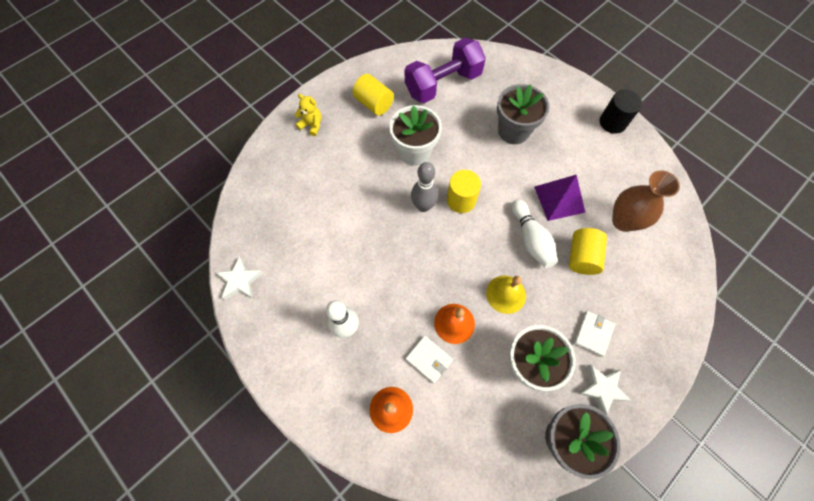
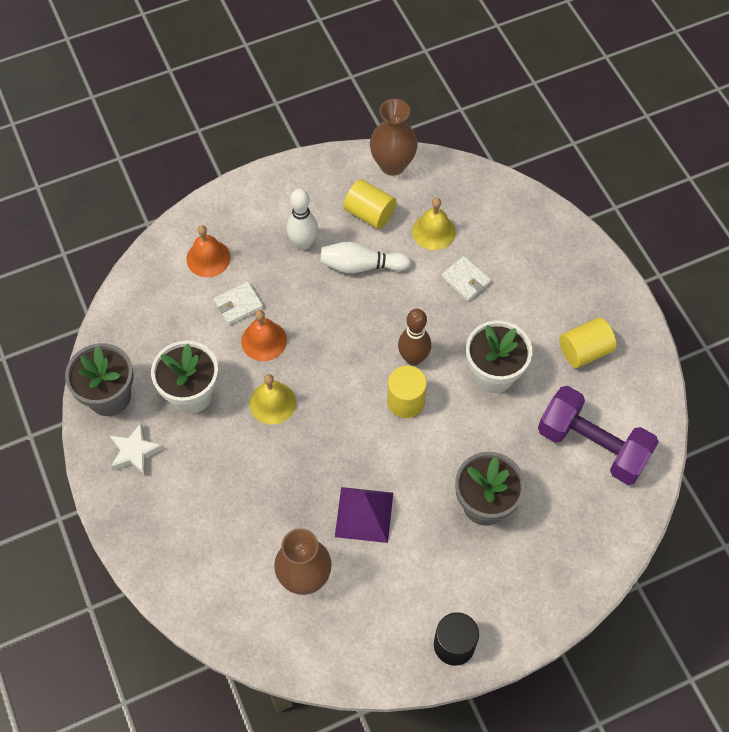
camera: 110 degrees right, 5 degrees down
(240, 281) = (392, 164): white star -> brown vase
(302, 227) = (433, 231): none -> yellow bell
(311, 125) = (572, 273): yellow teddy bear -> none
(423, 206) = (413, 358): grey bowling pin -> brown bowling pin
(443, 84) = (592, 445): purple dumbbell -> purple dumbbell turned 45 degrees counterclockwise
(531, 239) = (325, 457): white bowling pin -> white bowling pin (361, 266)
(581, 257) = (280, 503): yellow cylinder -> yellow cylinder (369, 213)
(593, 334) = (191, 472): white wallet -> white wallet (465, 280)

